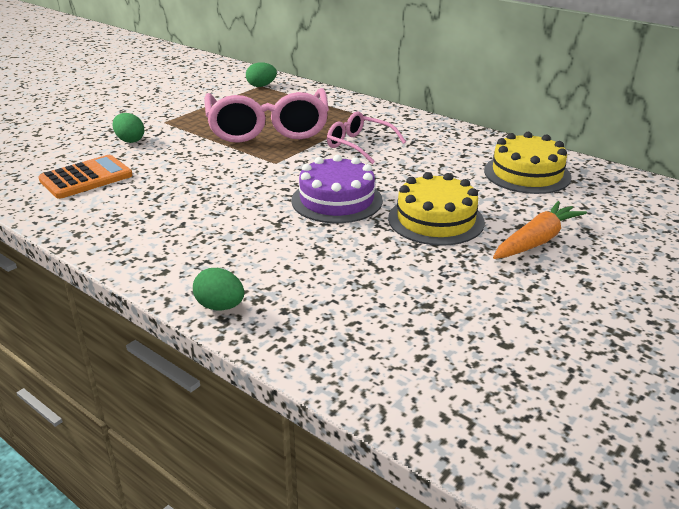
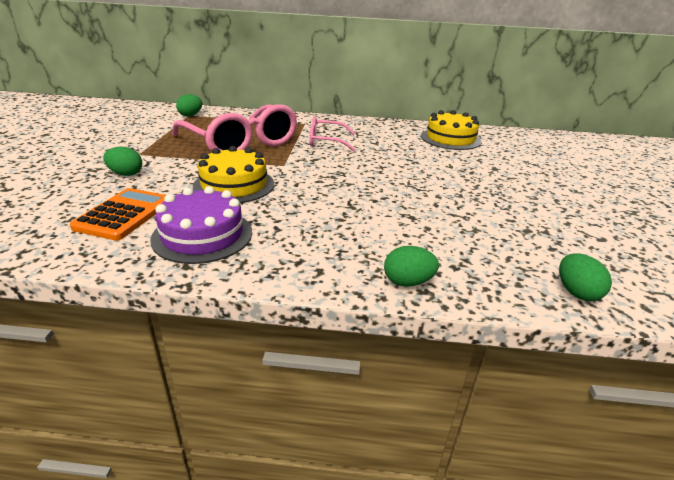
camera: 35 degrees left, 0 degrees up
(337, 200) = (367, 180): purple cake -> purple cake (202, 235)
(366, 377) = (576, 292): none -> green egg
(436, 220) = (447, 177): yellow cake -> yellow cake (234, 185)
(536, 241) = (516, 174): orange carrot -> none

